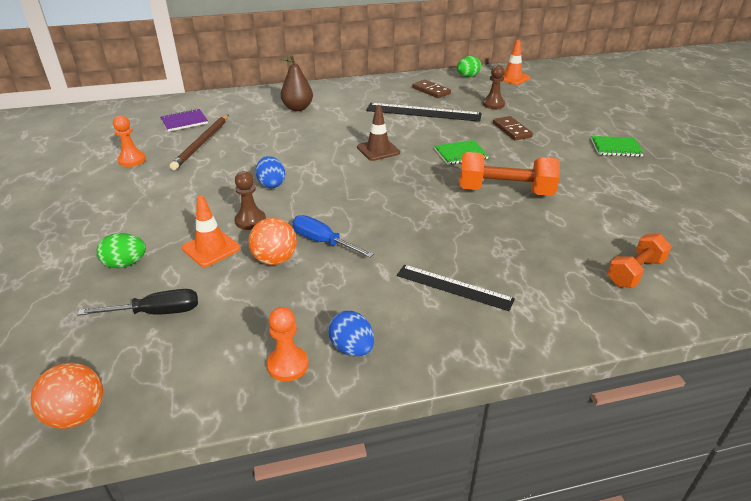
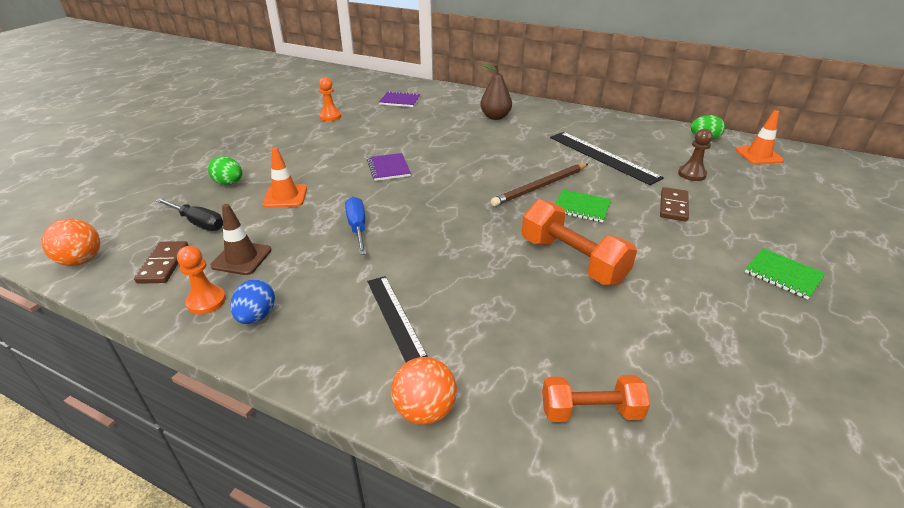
camera: 40 degrees right, 0 degrees up
(202, 143) = (388, 120): brown pencil -> brown pencil (540, 187)
(250, 221) = (335, 189): brown pawn -> none
(271, 184) = (388, 168): blue egg -> purple notebook
(275, 260) = (308, 224): orange ball -> orange ball (425, 410)
(378, 150) = (509, 174): brown traffic cone -> brown traffic cone (241, 258)
(431, 91) = (641, 140): brown domino -> brown domino (164, 264)

